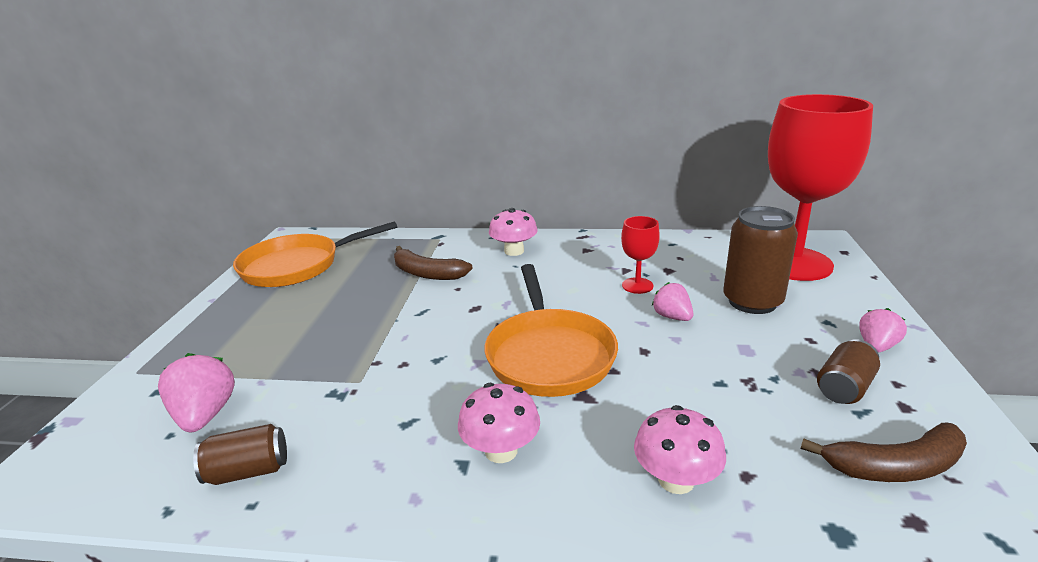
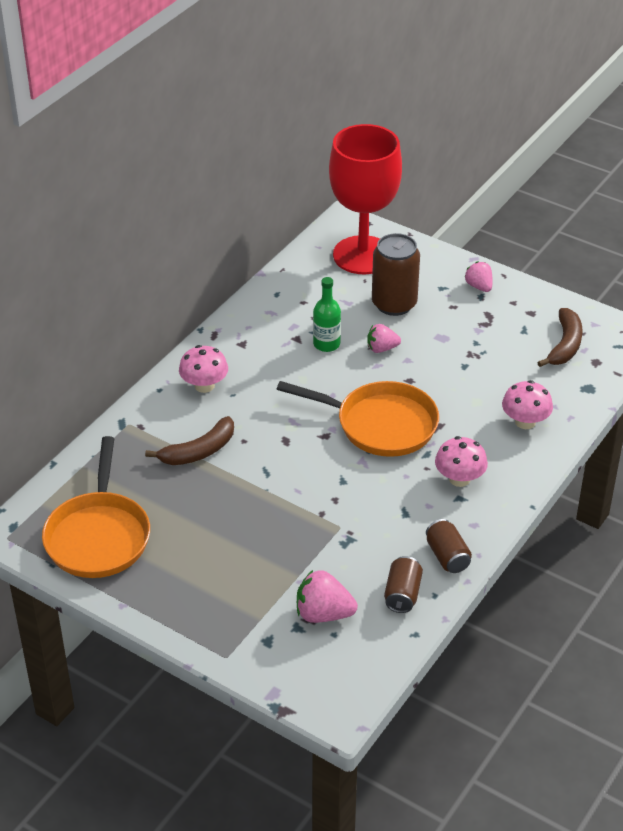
camera: 65 degrees left, 15 degrees up
(637, 285) = (326, 344): red goblet -> green bottle
(844, 388) = (503, 323): brown can -> brown can (447, 556)

